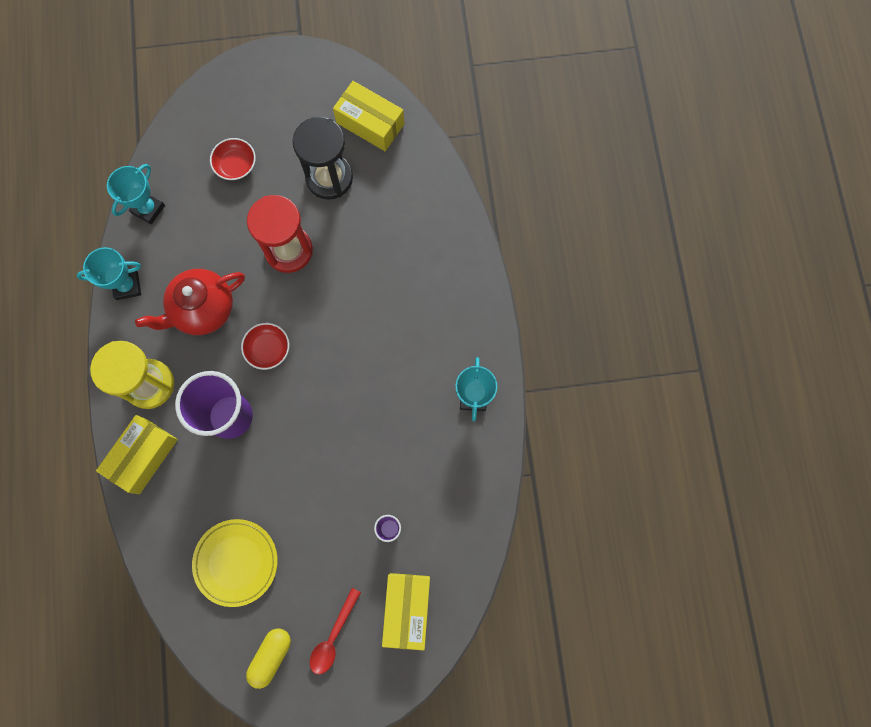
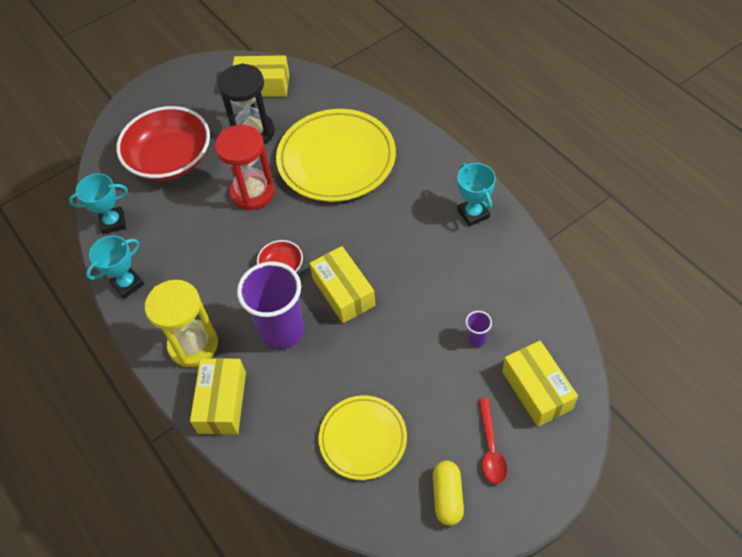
camera: 25 degrees left, 20 degrees down
(148, 209) = (113, 222): turquoise trophy -> turquoise trophy turned 75 degrees clockwise
(203, 309) = (206, 267): red teapot -> none
(236, 165) = (170, 159): red bowl -> red bowl, size x2.20
(305, 409) = (343, 292): none -> yellow box
(387, 257) = (336, 159): none -> yellow plate

